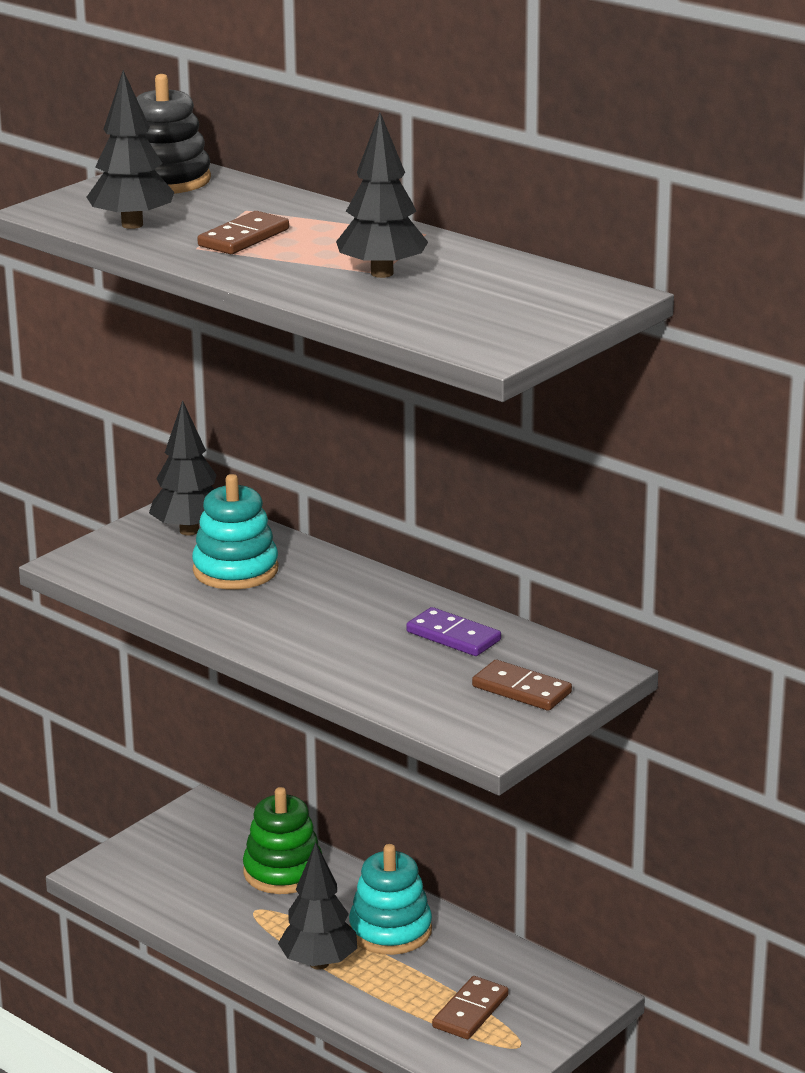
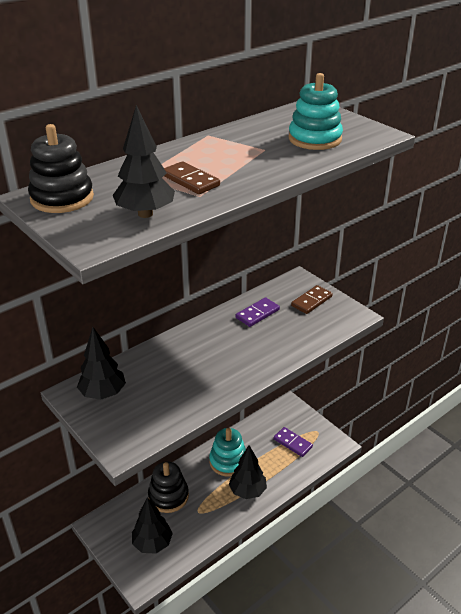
camera: 80 degrees left, 10 degrees up
(235, 570) = (161, 379): turquoise stacking toy -> turquoise stacking toy (315, 139)
(283, 872) = (168, 496): green stacking toy -> black stacking toy
(382, 273) = (266, 149): black tree -> black tree (152, 543)
(470, 1011) = (292, 443): brown domino -> purple domino

